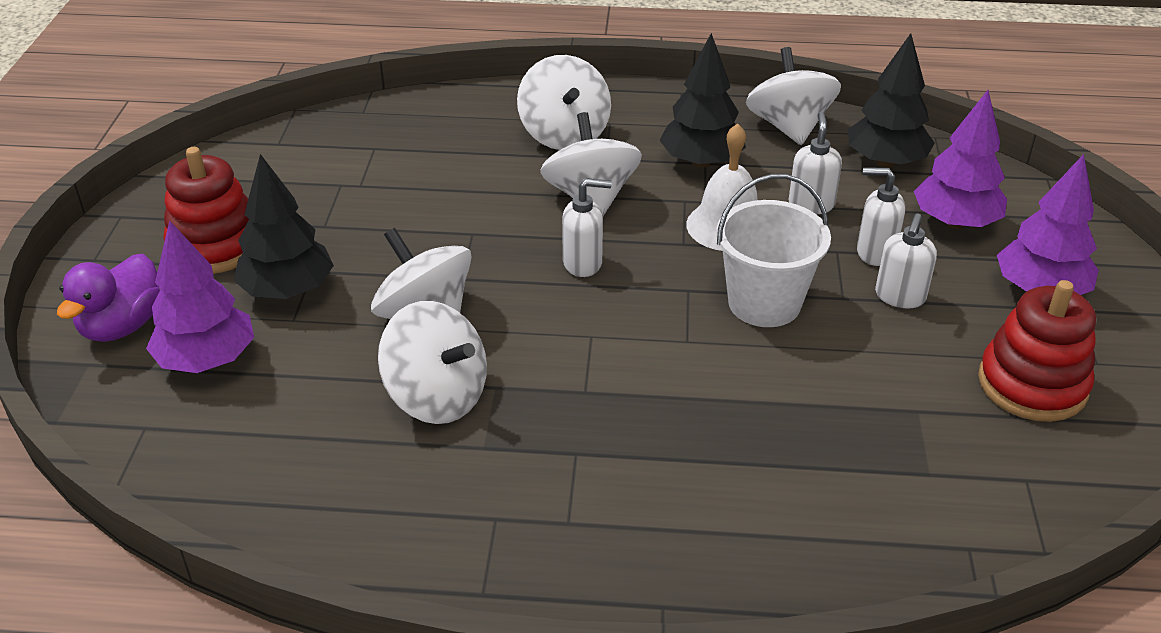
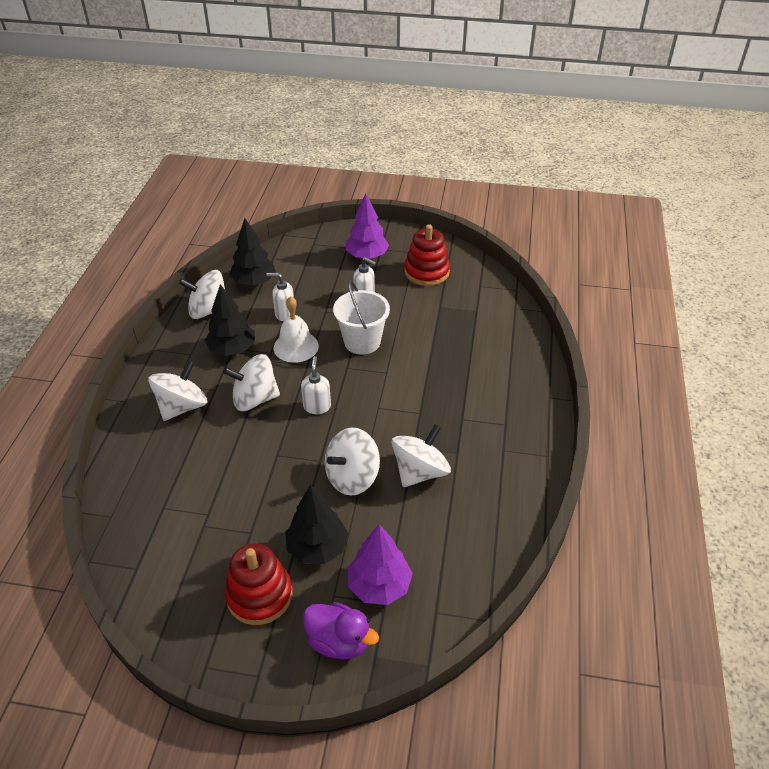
camera: 85 degrees left, 5 degrees up
(564, 134) = (182, 406): white spinning top -> white spinning top turned 45 degrees counterclockwise
(875, 253) = (329, 299): white soap dispenser -> none
(955, 222) = (311, 269): purple tree -> none

